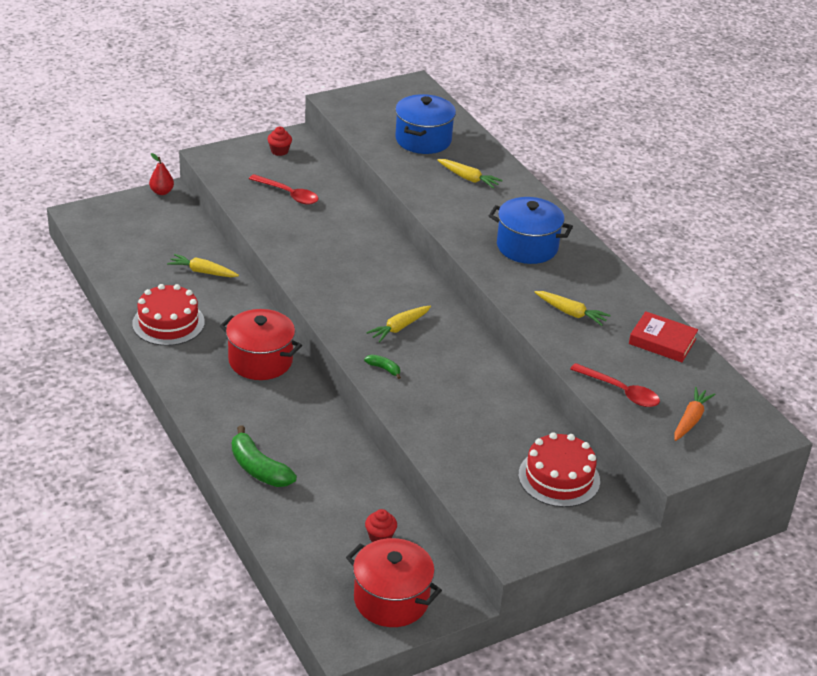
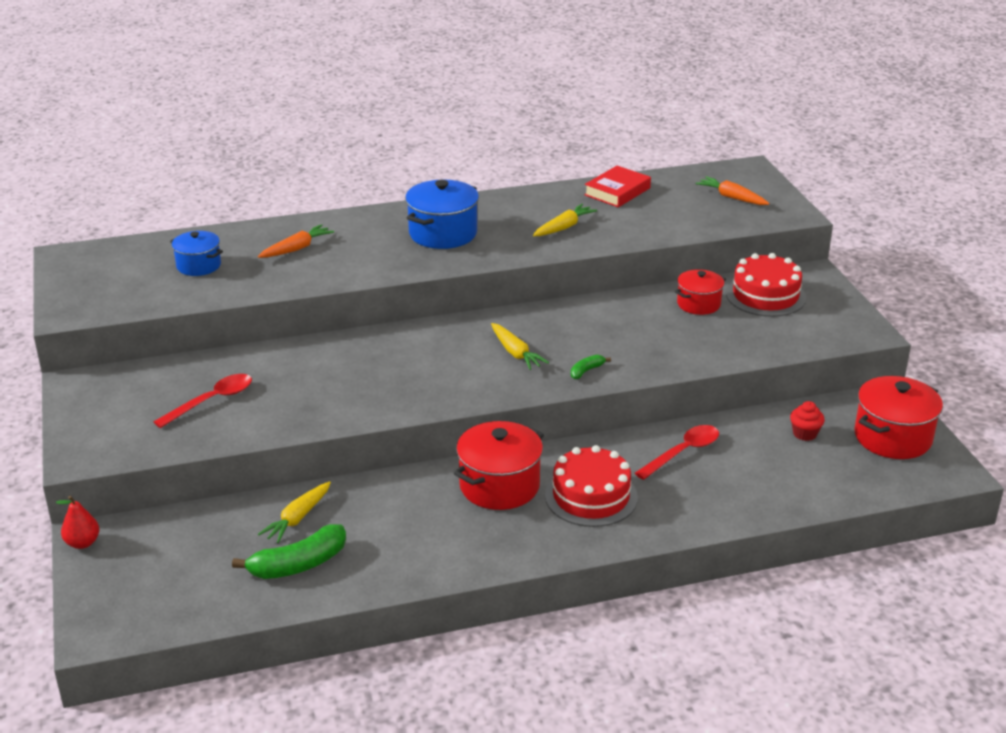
camera: 75 degrees left, 5 degrees down
(168, 323) = (401, 556): red cake -> red cake (591, 496)
(258, 468) = (695, 505): green banana -> green banana (298, 565)
(279, 151) = (103, 398): red cupcake -> none
(423, 140) = (199, 266): blue pot -> blue pot, size x0.62
(468, 178) = (296, 248): yellow carrot -> orange carrot
(523, 432) = (698, 304): none -> red pot
(621, 392) = (690, 222): red spoon -> red spoon (683, 452)

